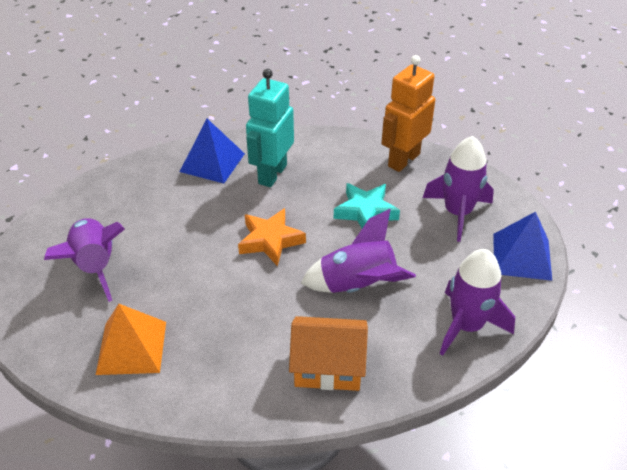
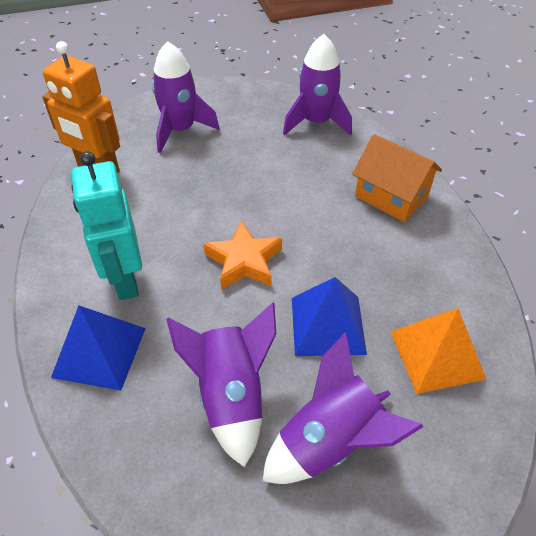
camera: 100 degrees left, 5 degrees up
(272, 174) = (125, 279): turquoise robot -> turquoise robot turned 60 degrees clockwise
(328, 366) = (391, 196): orange house -> orange house turned 45 degrees counterclockwise
(358, 286) = (292, 187): purple rocket -> purple rocket (232, 395)
(365, 212) = (186, 191): turquoise star -> none
(521, 256) = (230, 95): blue pyramid -> blue pyramid (327, 325)

